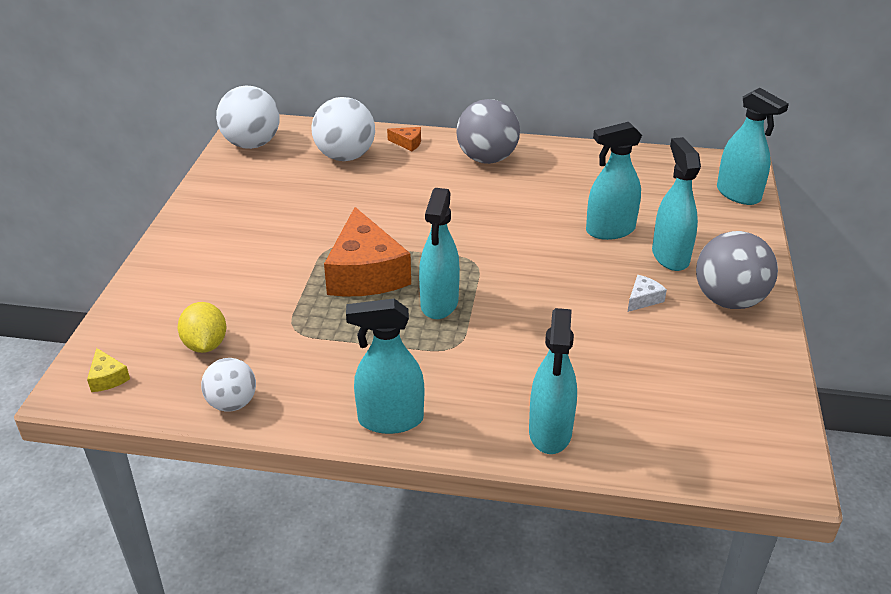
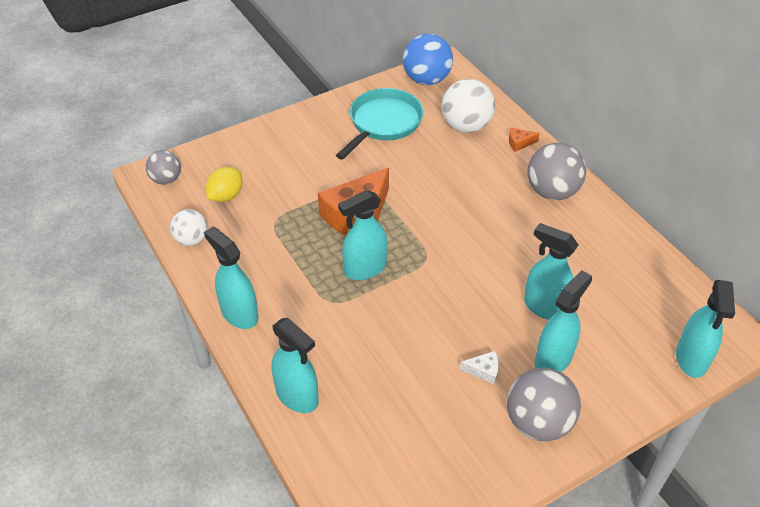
camera: 50 degrees right, 10 degrees up
(107, 378) = (166, 179): yellow cheese -> grey ball
(252, 144) = (426, 80): white ball -> blue ball
(267, 195) = (383, 123): none -> turquoise pan
(408, 143) = (519, 143): orange cheese -> orange cheese turned 105 degrees clockwise
(550, 432) = (297, 396): turquoise spray bottle -> turquoise spray bottle turned 105 degrees counterclockwise

